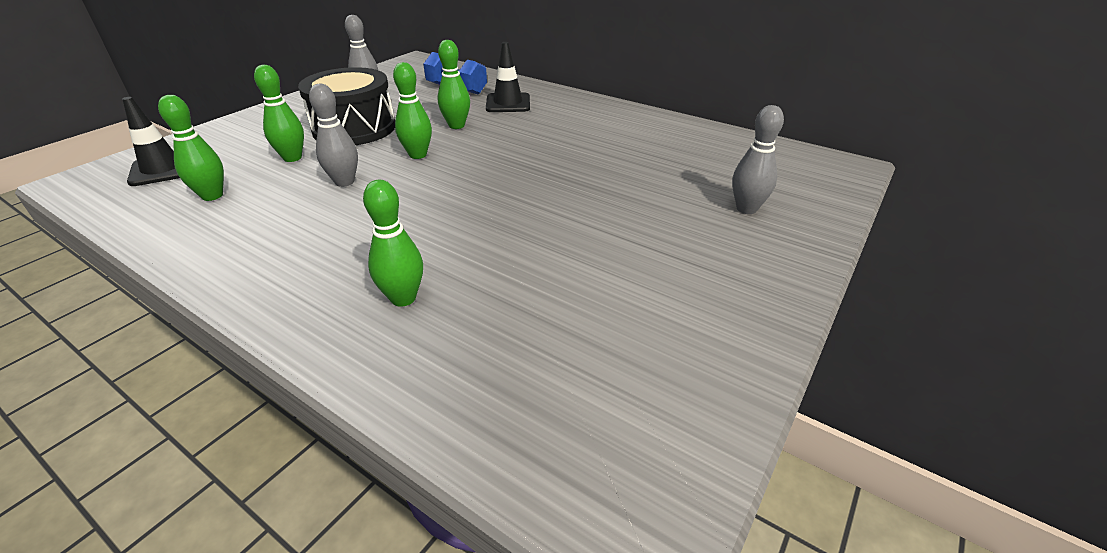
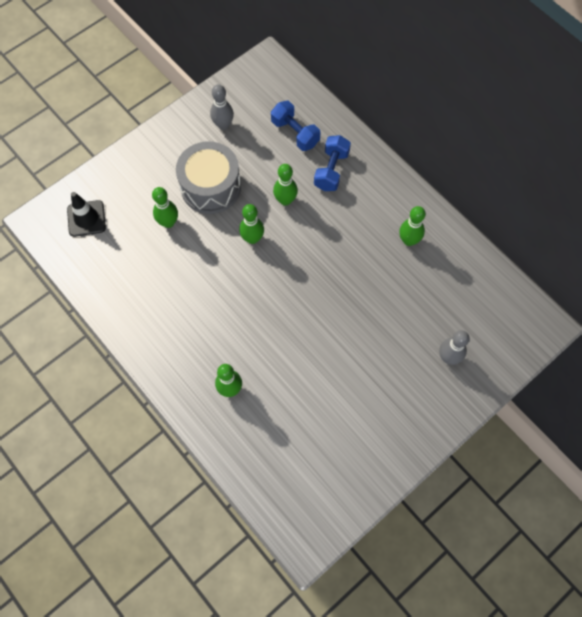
camera: 15 degrees right, 30 degrees up
(212, 196) = (122, 260): green bowling pin -> green bowling pin (409, 240)
(344, 182) = (202, 263): grey bowling pin -> none
(354, 128) = (210, 187): black drum -> grey drum
(508, 103) = (331, 170): black traffic cone -> blue dumbbell

